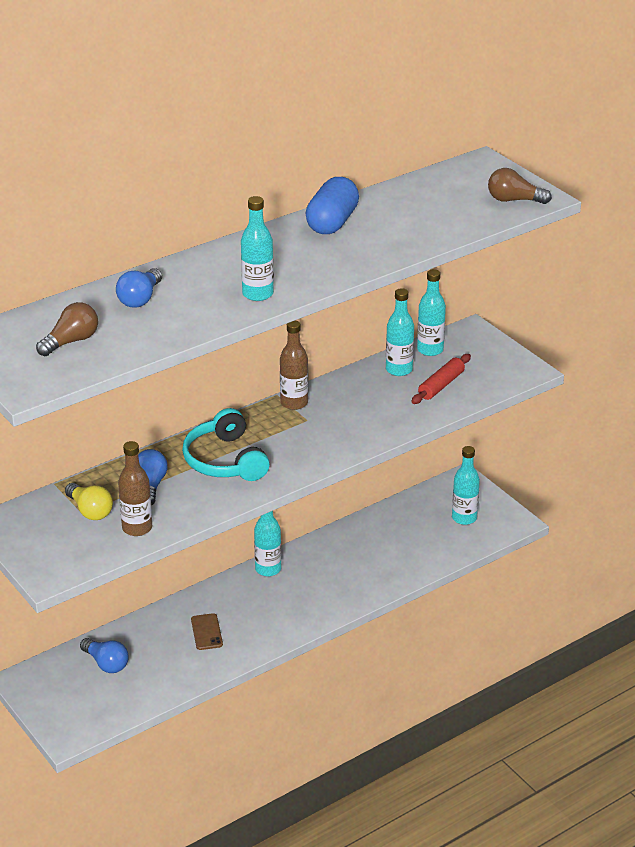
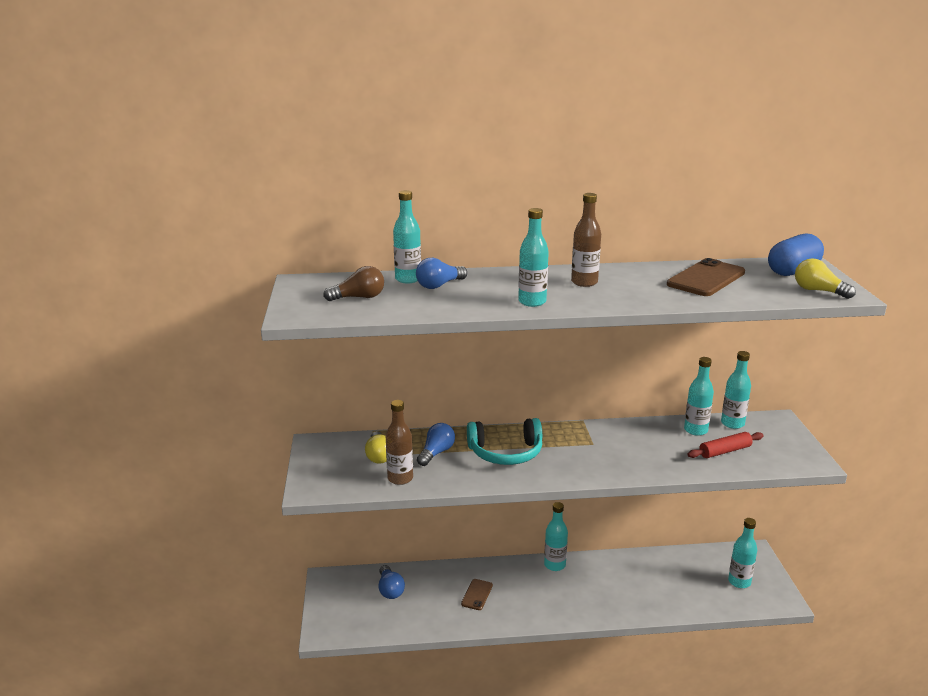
camera: 30 degrees right, 10 degrees down
(97, 300) = (408, 279): none -> turquoise bottle
(225, 460) = (506, 453): turquoise headphones -> turquoise headphones turned 105 degrees counterclockwise
(294, 403) = (592, 429): brown bottle -> brown bottle (584, 282)
(332, 222) = (639, 274): blue capsule -> blue capsule (793, 271)
(401, 211) = (706, 278): none -> brown phone
(514, 200) = (818, 291): brown light bulb -> yellow light bulb

